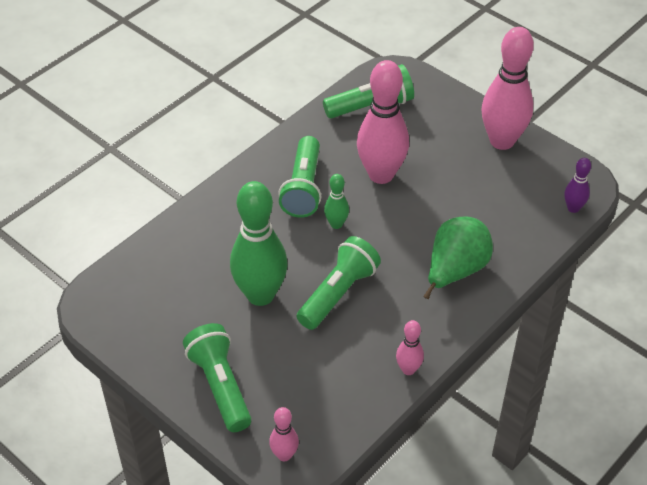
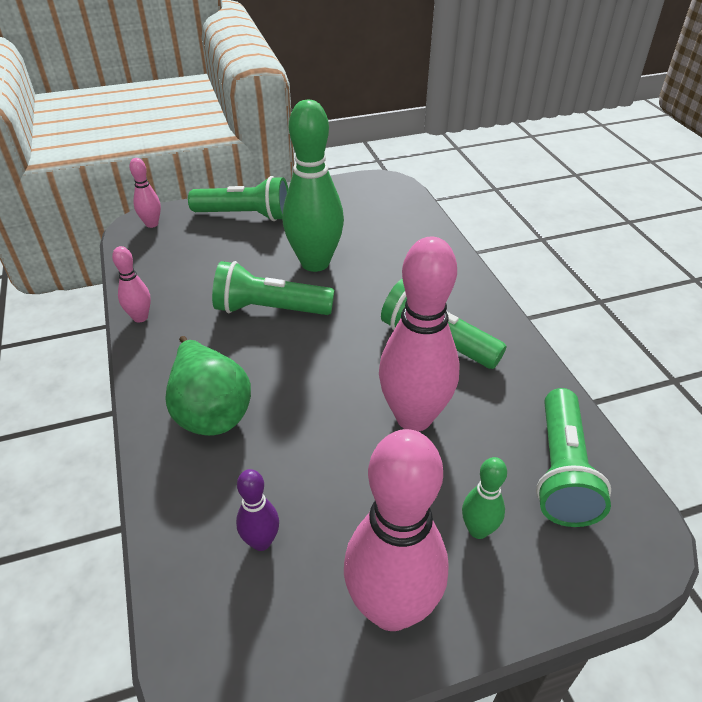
camera: 120 degrees right, 5 degrees down
(336, 224) = (362, 344): green bowling pin -> green bowling pin (478, 530)
(338, 293) = (270, 309): green flashlight -> green flashlight turned 120 degrees clockwise
(573, 208) = (183, 618): purple bowling pin -> purple bowling pin (261, 541)

